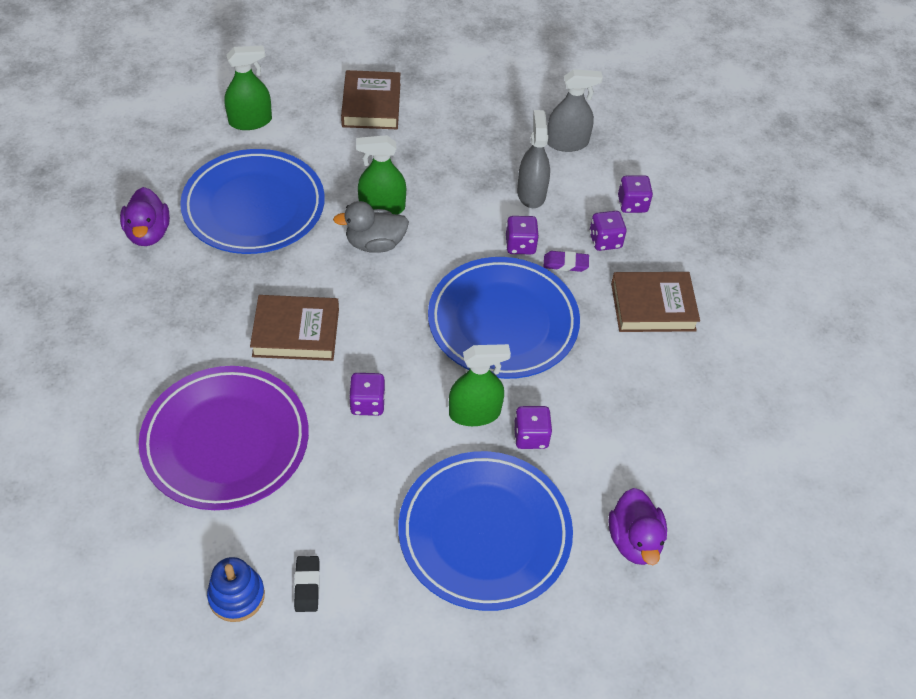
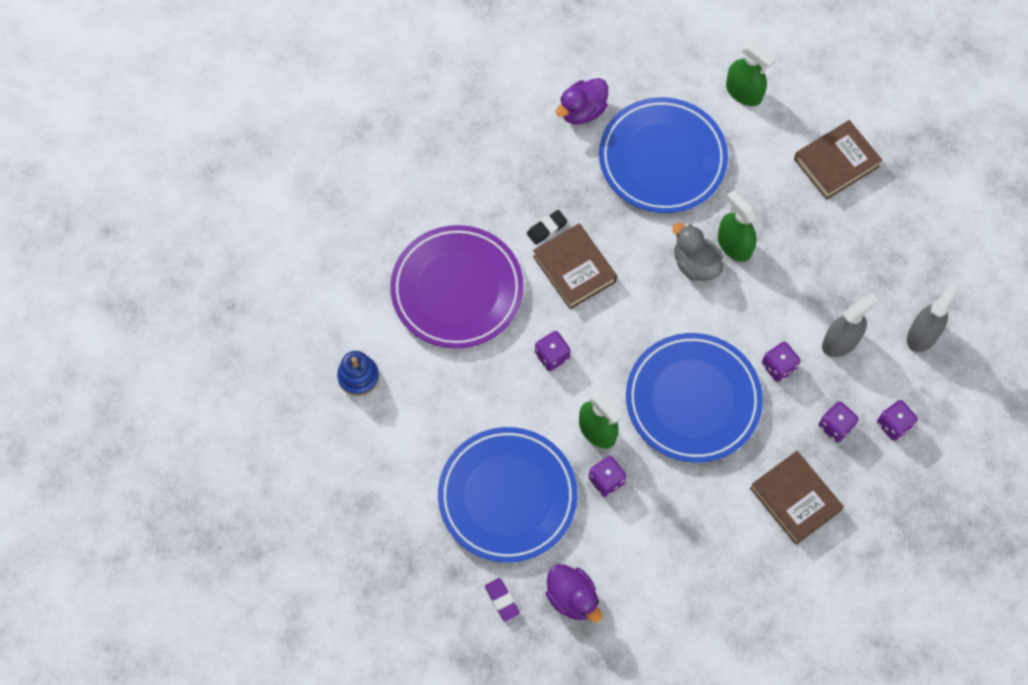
camera: 60 degrees right, 15 degrees up
(307, 585) = (393, 412): black eraser -> black eraser (547, 228)
(565, 263) = (787, 410): purple eraser -> purple eraser (502, 600)
(567, 143) = (922, 334): grey spray bottle -> grey spray bottle turned 105 degrees counterclockwise
(634, 540) = (572, 598): purple duck -> purple duck turned 90 degrees counterclockwise

